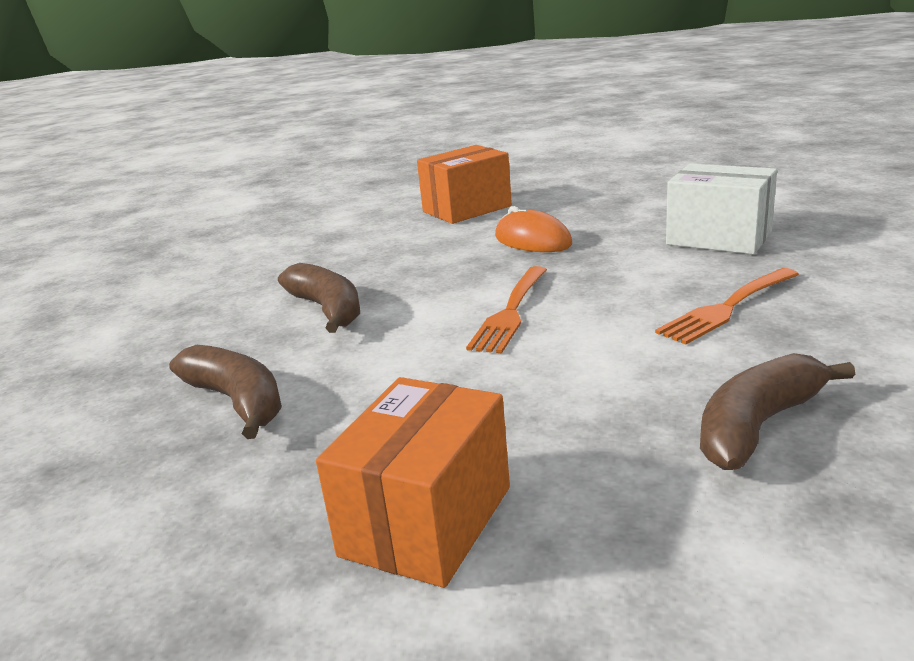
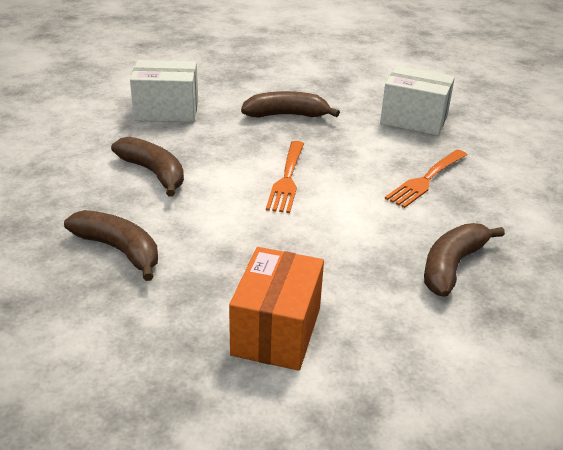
camera: 15 degrees left, 10 degrees up
(374, 243) = (167, 111): none -> white box
(467, 209) = (229, 80): orange box -> none
(532, 241) = (286, 115): orange mouse -> brown banana

